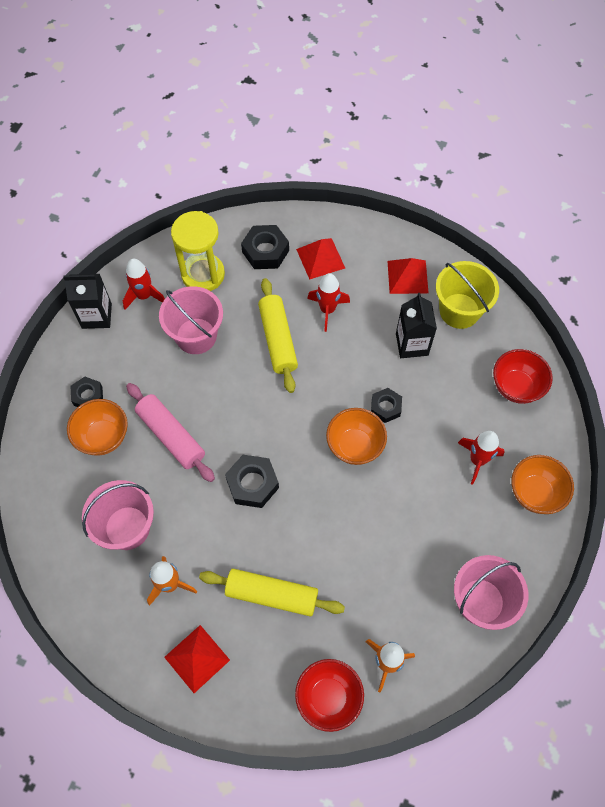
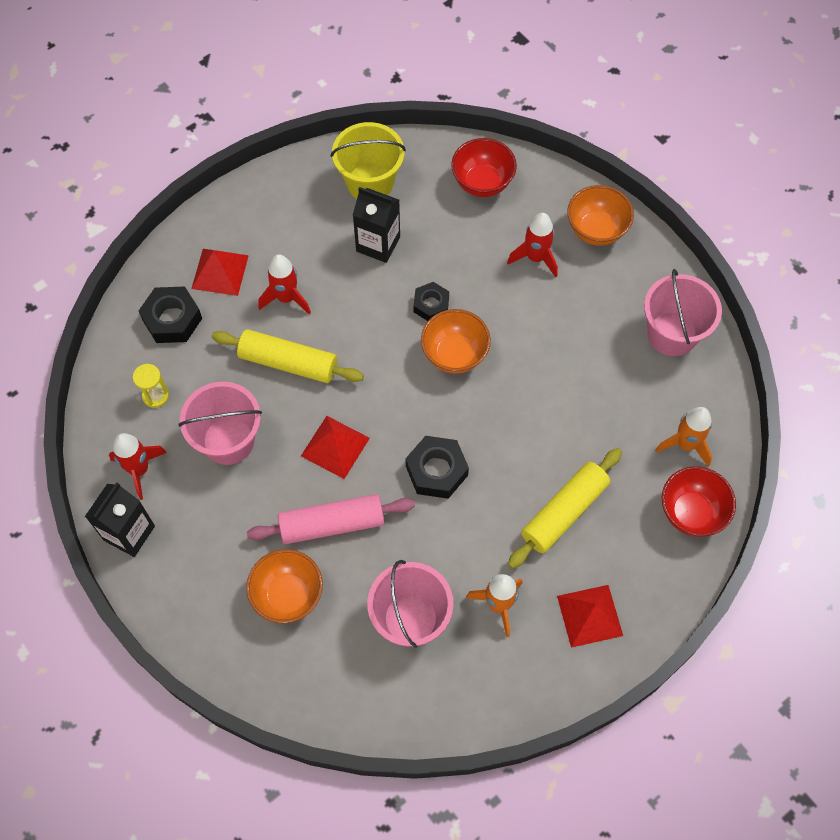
camera: 60 degrees left, 0 degrees up
(88, 396) = (226, 589): black nut -> none
(203, 274) = (155, 396): yellow hourglass -> yellow hourglass, size x0.48
(407, 276) = (299, 205): red pyramid -> red pyramid (335, 447)

